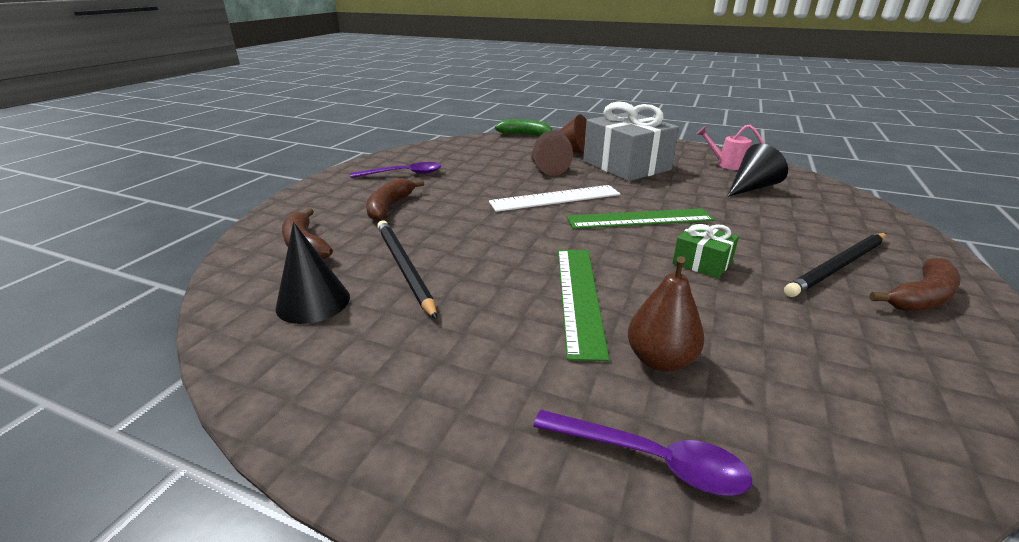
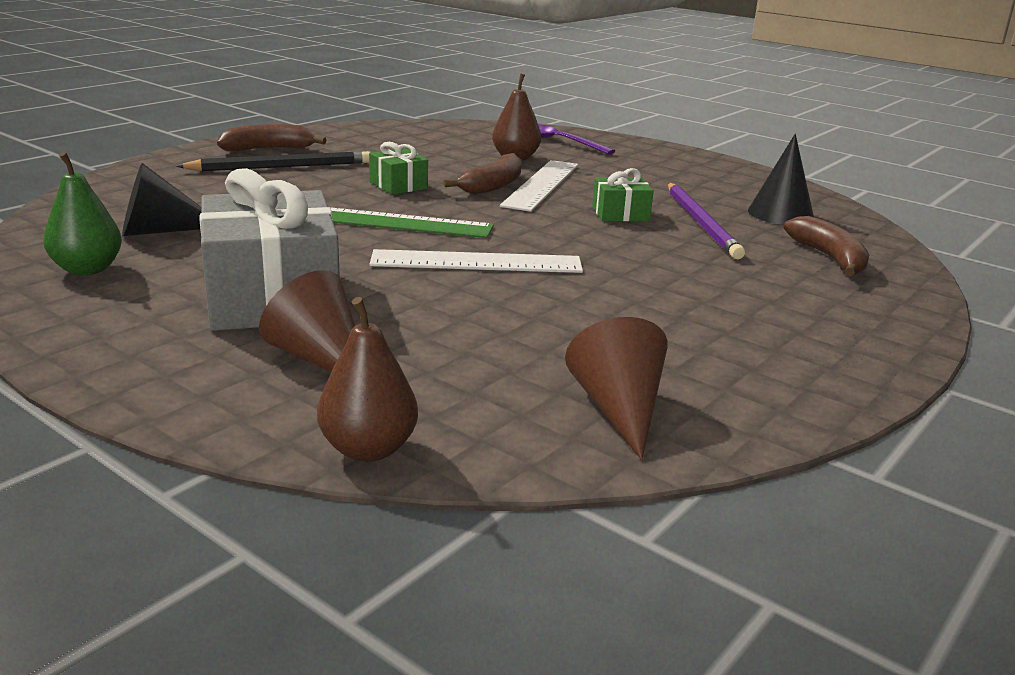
camera: 165 degrees left, 5 degrees down
(390, 207) = (738, 289): brown banana -> brown banana (493, 185)
(403, 174) = (731, 352): purple spoon -> none
(404, 267) = (701, 223): black pencil -> purple pencil
(480, 265) = (620, 214): none -> green gift
(526, 135) = (368, 449): green banana -> brown pear
(546, 168) = (434, 317): brown cone -> brown cone (619, 409)
(579, 297) = (541, 185): green ruler -> white ruler
(727, 164) = (87, 269): pink watering can -> green pear

